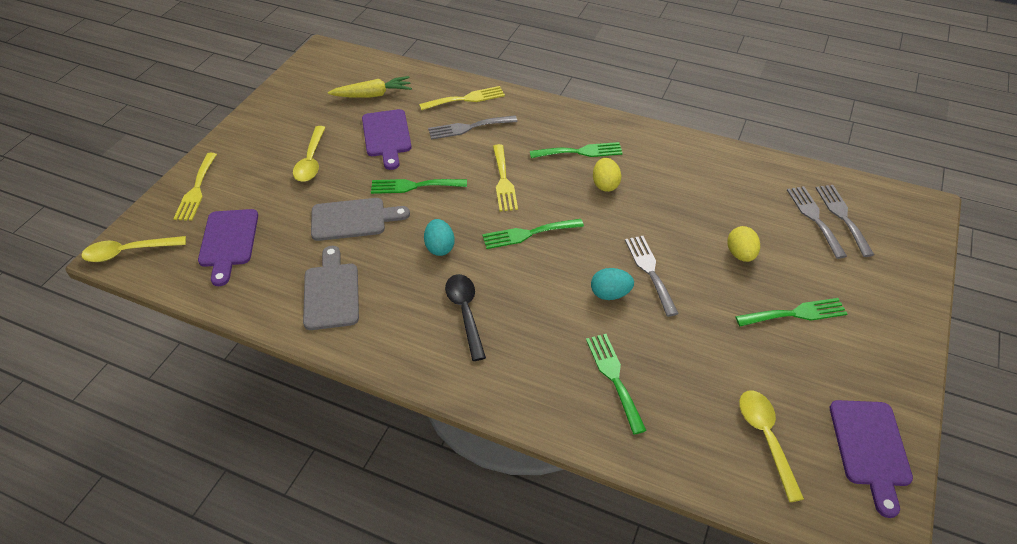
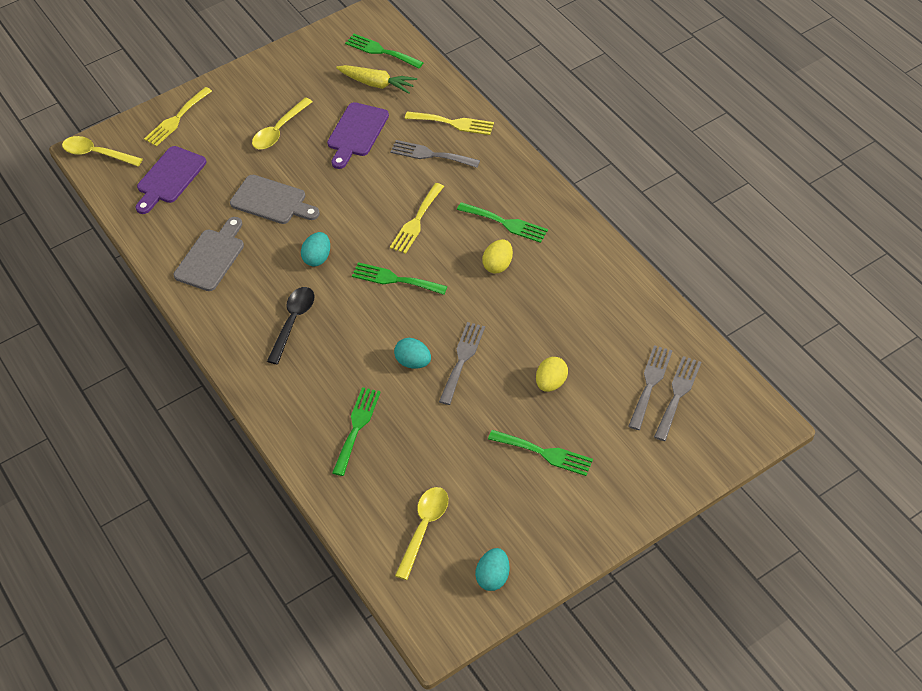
camera: 35 degrees right, 5 degrees up
(414, 186) = (341, 192): green fork -> green fork (381, 51)
(870, 448) = (493, 577): purple cutting board -> turquoise egg

